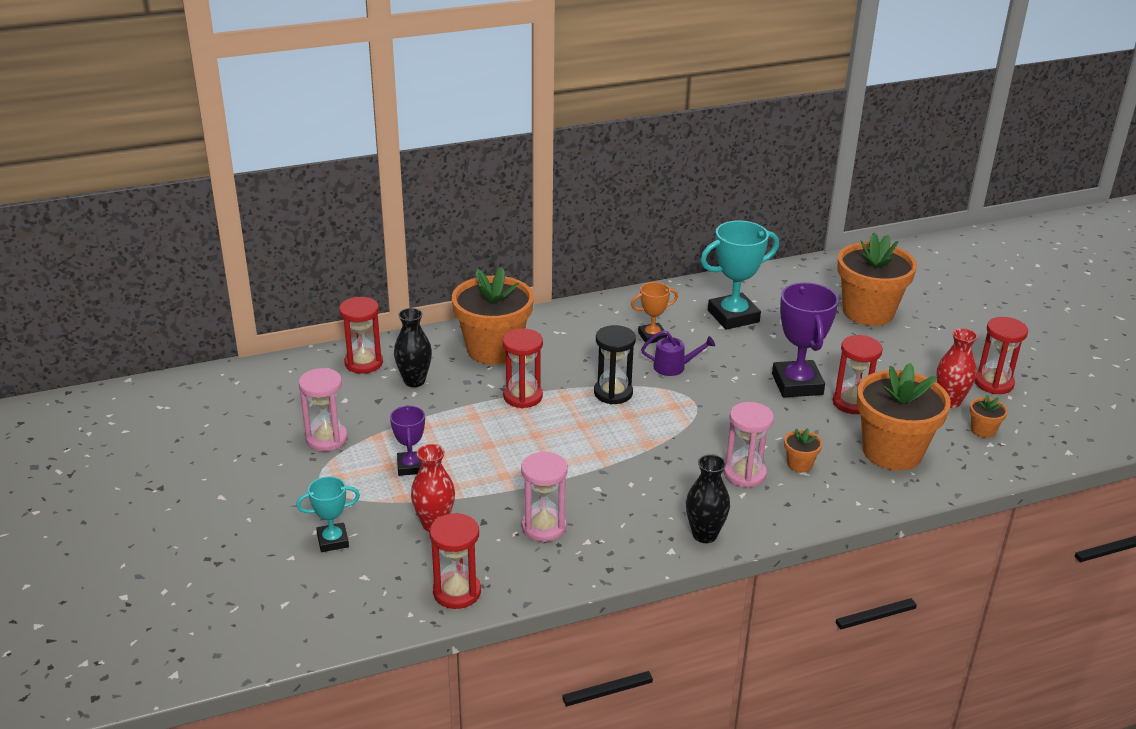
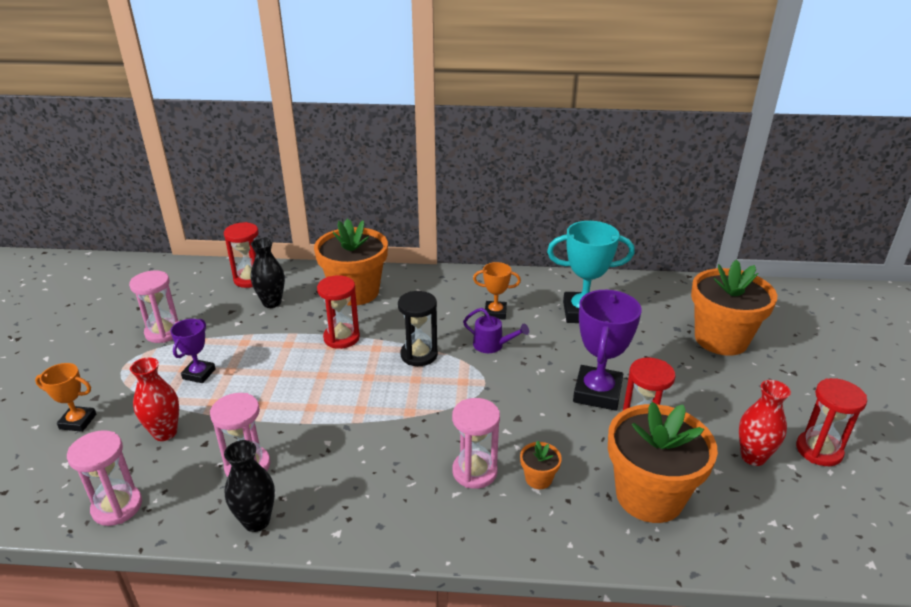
camera: 25 degrees right, 0 degrees up
(333, 541) = (78, 421): turquoise trophy -> orange trophy
(457, 592) = (117, 507): red hourglass -> pink hourglass
(704, 535) = (383, 526): black vase -> black vase (256, 521)
(983, 430) = (773, 503): orange flower pot -> none

